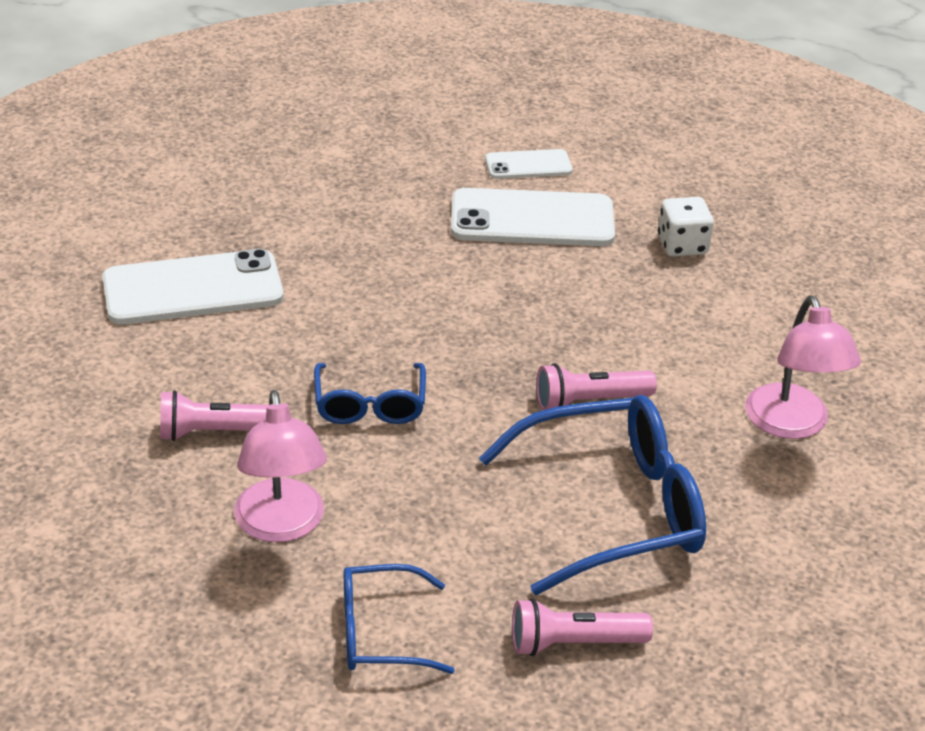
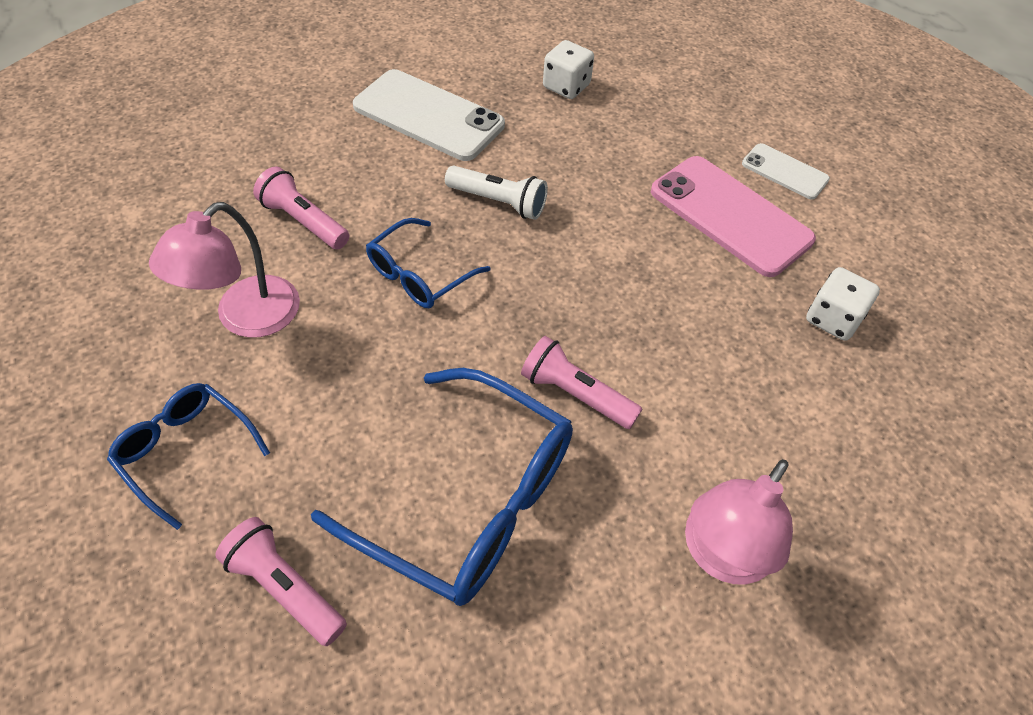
camera: 45 degrees right, 15 degrees up
(276, 197) = (566, 86): none -> white dice
(352, 316) = (498, 202): none -> white flashlight
(532, 219) = (730, 215): white phone -> pink phone

